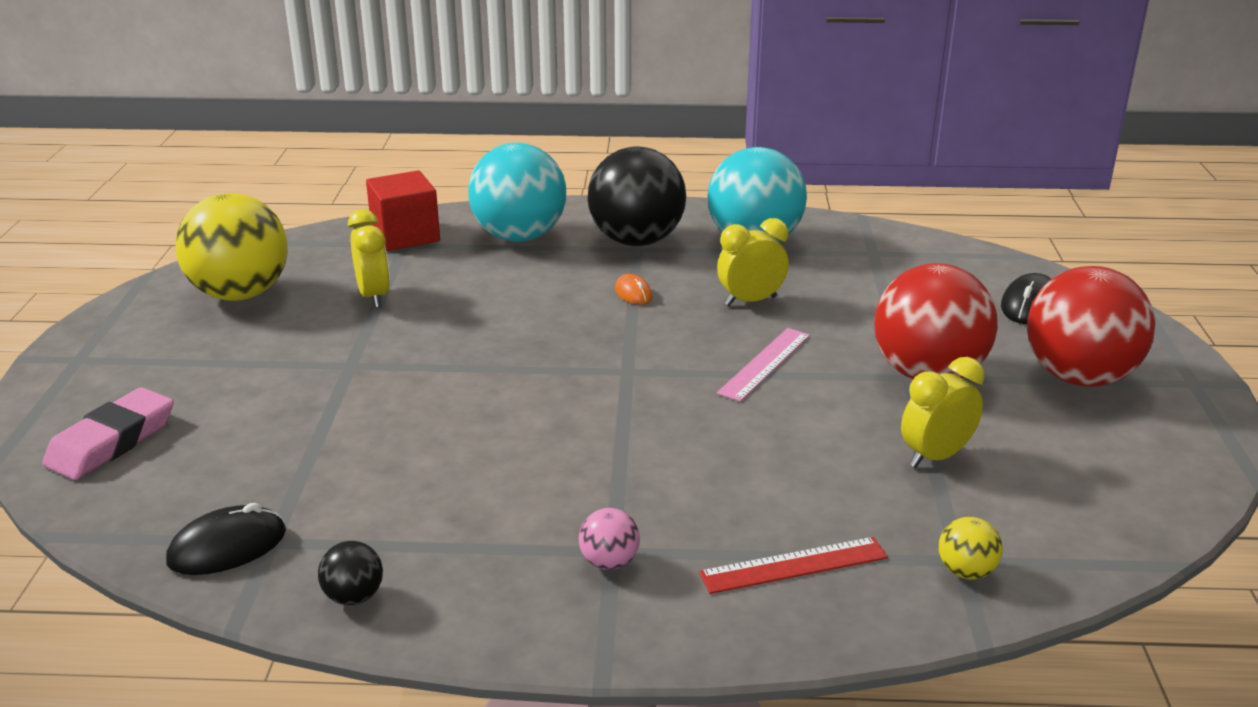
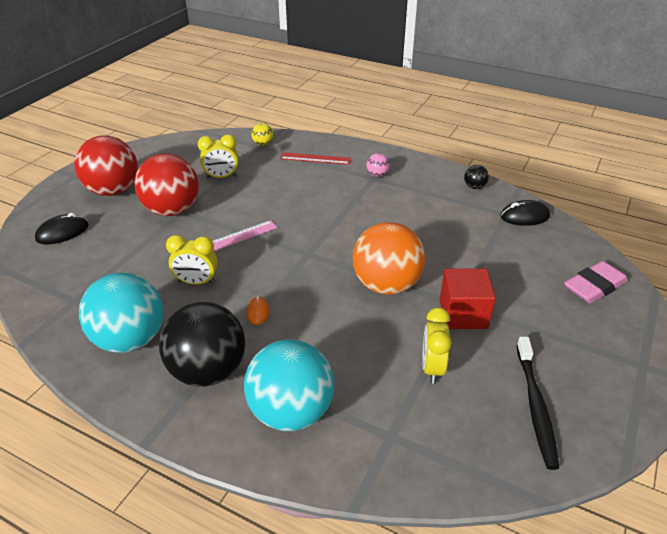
camera: 155 degrees left, 10 degrees up
(240, 294) = (535, 406): yellow ball -> black toothbrush
(405, 235) = (385, 451): red cube -> red cube (463, 314)
(473, 361) = (386, 285): none -> orange ball

